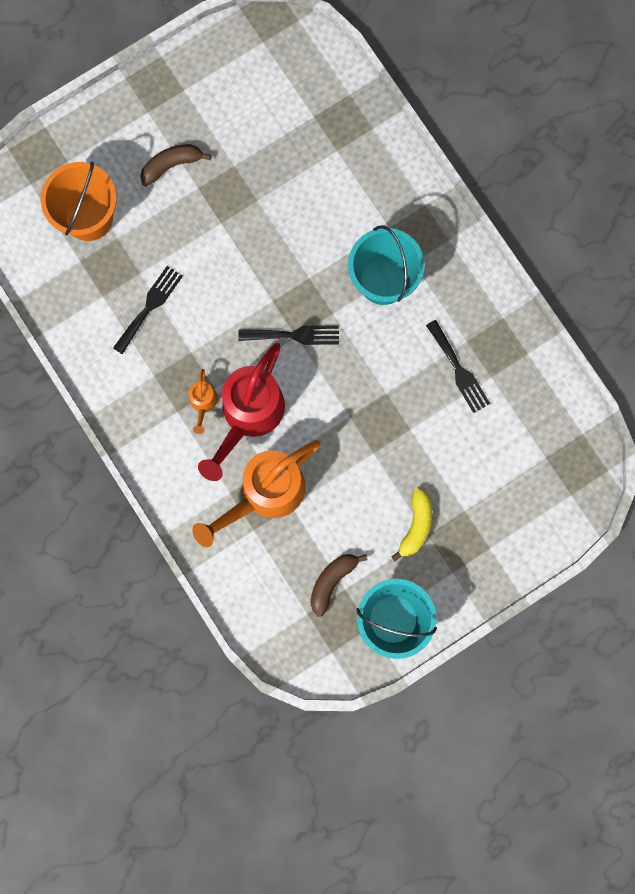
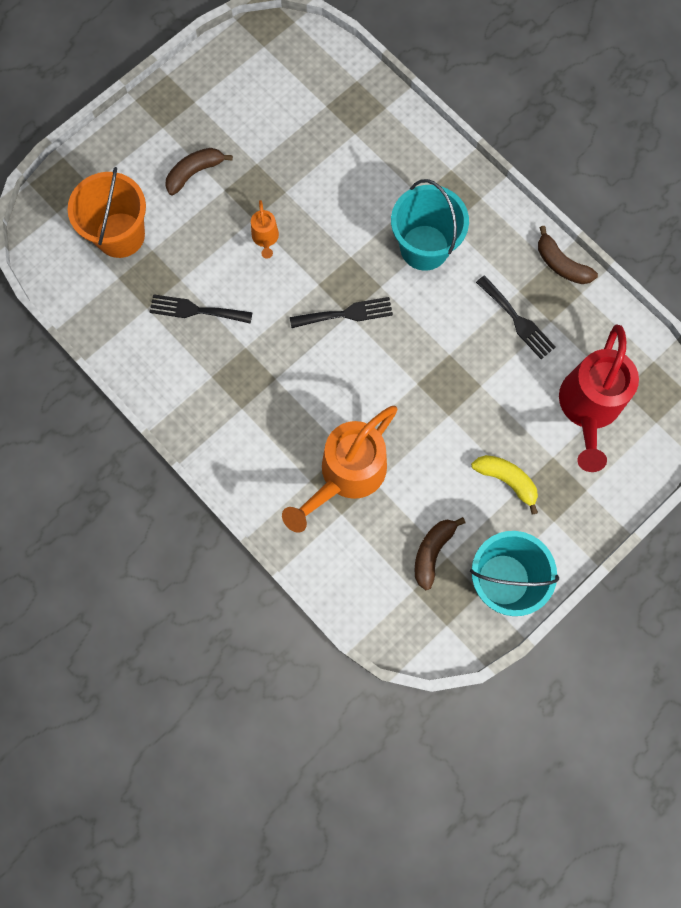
camera: 10 degrees left, 5 degrees down
(149, 306) = (196, 310): black fork -> black fork turned 105 degrees counterclockwise
(203, 403) = (266, 395): orange watering can -> orange watering can (265, 238)
(248, 415) = (315, 400): red watering can -> red watering can (588, 408)
(416, 525) = (506, 480): yellow banana -> yellow banana turned 60 degrees counterclockwise
(513, 321) = (561, 264): none -> brown banana

